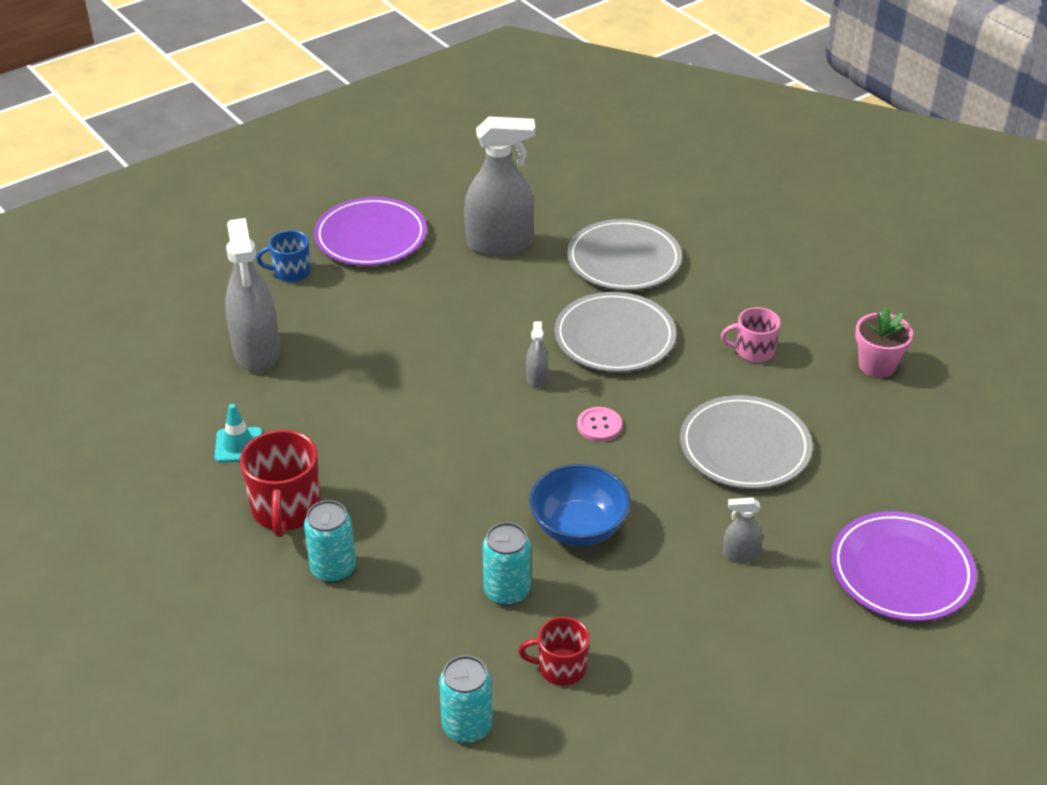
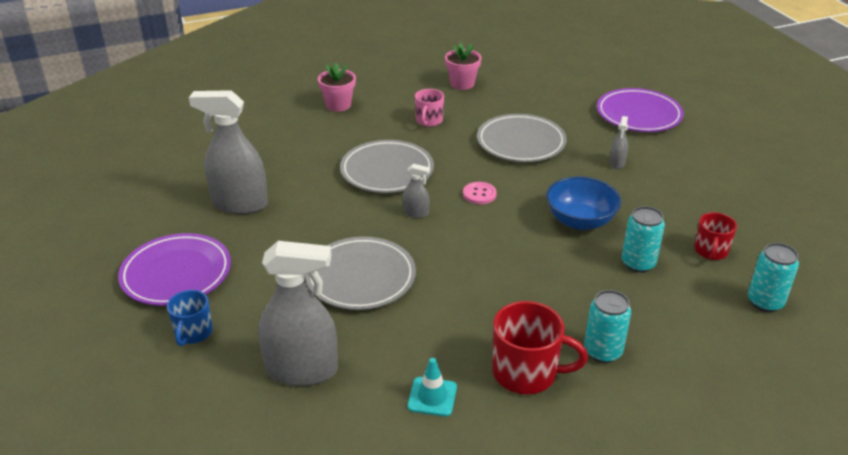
camera: 75 degrees left, 5 degrees down
(500, 244) = (239, 204): grey spray bottle -> grey spray bottle turned 90 degrees counterclockwise
(624, 260) = (301, 151): grey plate -> grey plate (361, 277)
(747, 265) = (338, 105): none -> pink flower pot

